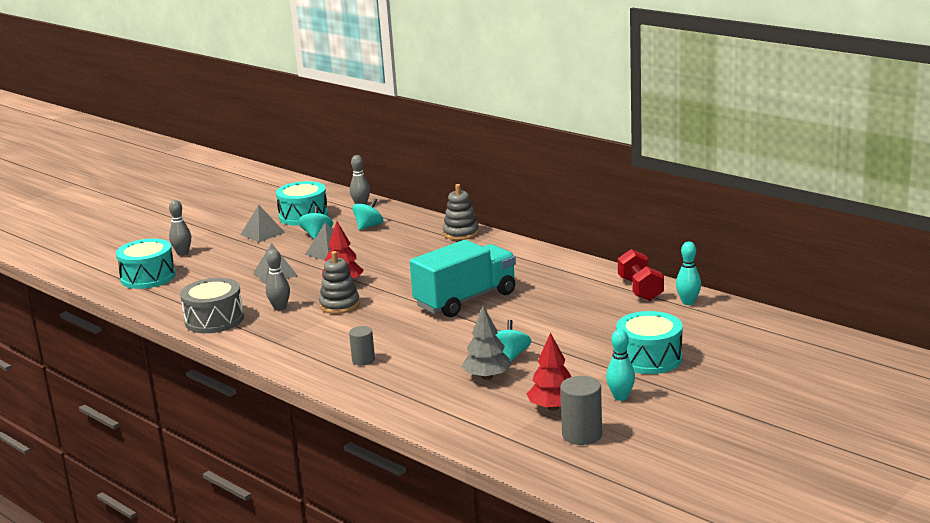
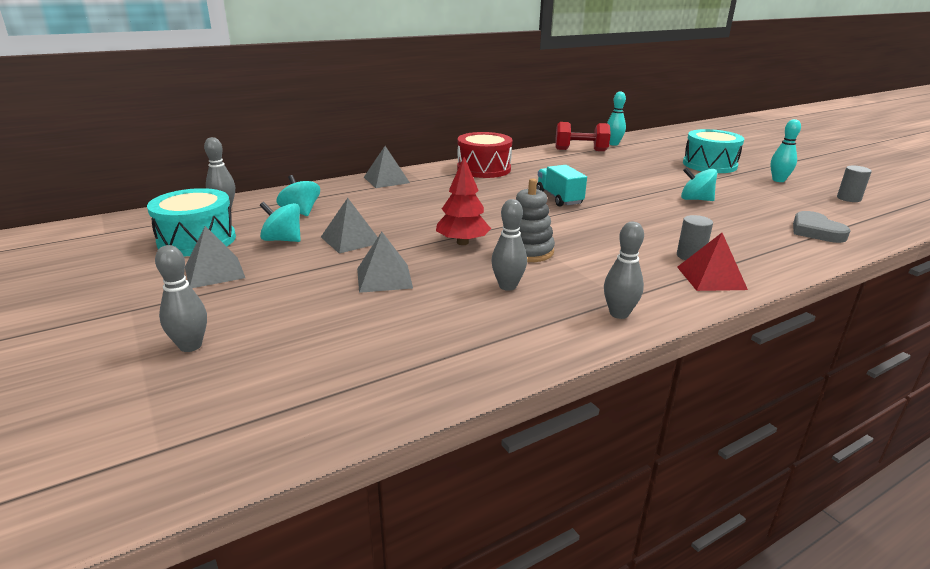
camera: 75 degrees left, 5 degrees up
(148, 277) = (257, 393): turquoise drum -> none
(214, 320) = (515, 339): grey drum -> none
(255, 343) = (619, 314): none -> grey bowling pin
(325, 369) = (711, 278): none -> red pyramid
(457, 412) = (815, 231): none -> grey heart
(461, 233) = (386, 180): grey stacking toy -> grey pyramid
(466, 300) = (559, 198): turquoise truck -> turquoise truck, size x0.54
(487, 377) = (739, 212): grey tree -> none
(525, 260) = (484, 169): none -> red drum
(553, 407) = (800, 200): red tree -> none
(582, 435) = (848, 198): grey cylinder -> grey cylinder, size x0.65

